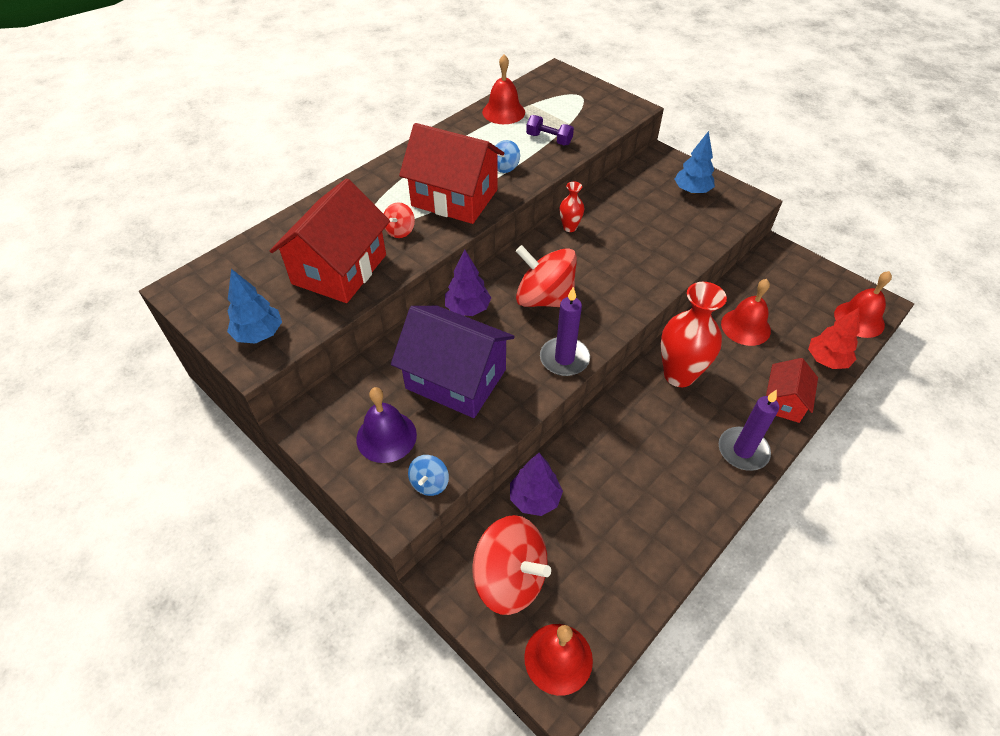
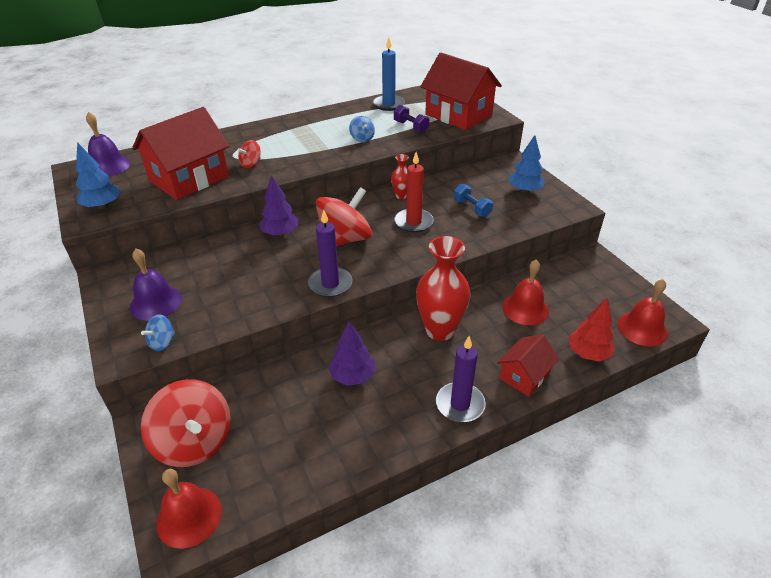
camera: 20 degrees right, 10 degrees down
(220, 275) = (108, 166): none -> purple bell
(454, 198) = (308, 151): red house -> red house (458, 115)
(456, 379) = (236, 277): purple house -> none
(503, 112) = (388, 104): red bell -> blue candle
(505, 167) = (362, 138): blue spinning top -> blue spinning top turned 75 degrees counterclockwise
(534, 499) = (255, 389): purple tree -> purple tree (352, 376)
(544, 298) = (345, 239): red spinning top -> red spinning top turned 90 degrees clockwise
(603, 259) = (413, 222): none -> red candle
(652, 226) = (472, 208): none -> blue dumbbell

